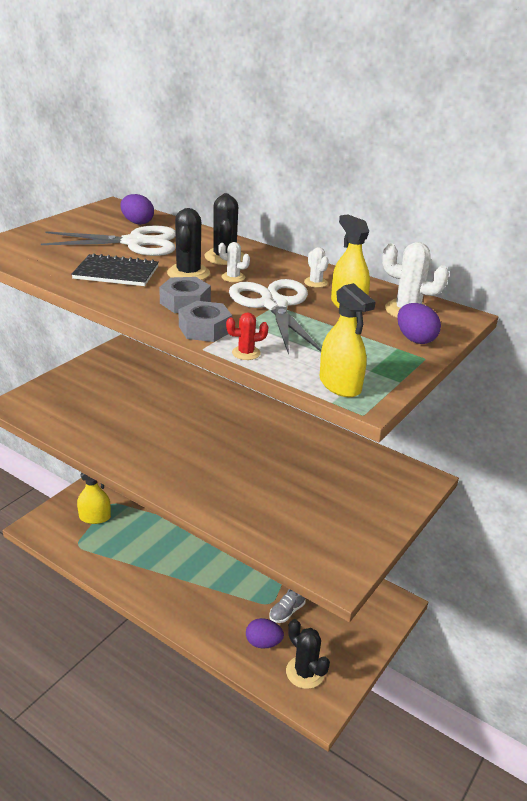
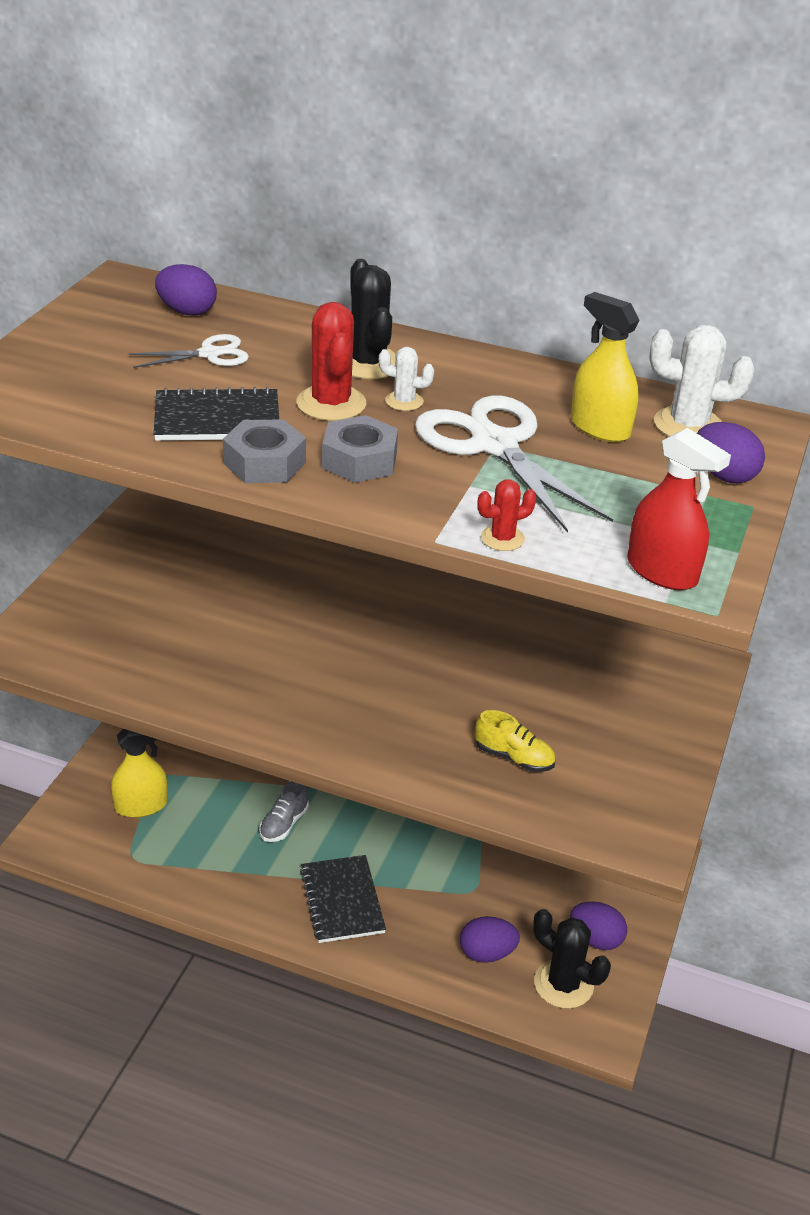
camera: 15 degrees left, 5 degrees up
(135, 243) = (209, 354): white scissors -> white scissors, size x0.52
(187, 593) = (342, 901): none -> black notebook
(188, 273) = (331, 404): black cactus -> red cactus
(205, 329) = (418, 505): grey nut -> grey nut (265, 463)
(274, 512) = (514, 757): none -> yellow shoe
(287, 611) = (504, 898): grey shoe -> grey shoe (284, 824)
(315, 282) = (532, 393): white cactus -> none
(336, 649) = (595, 939): none -> purple egg
(340, 385) = (662, 571): yellow spray bottle -> red spray bottle

